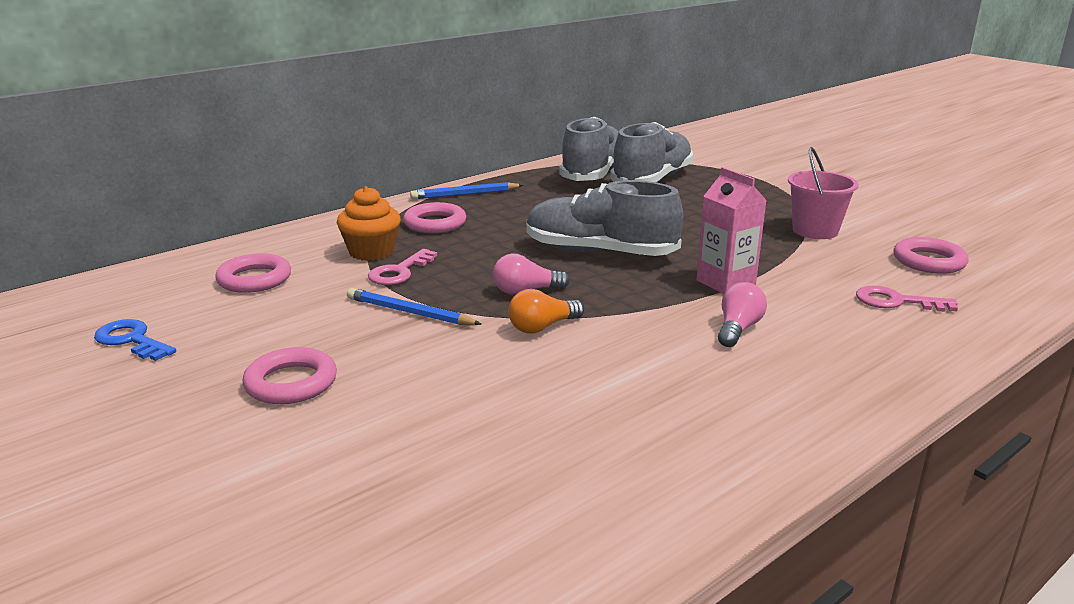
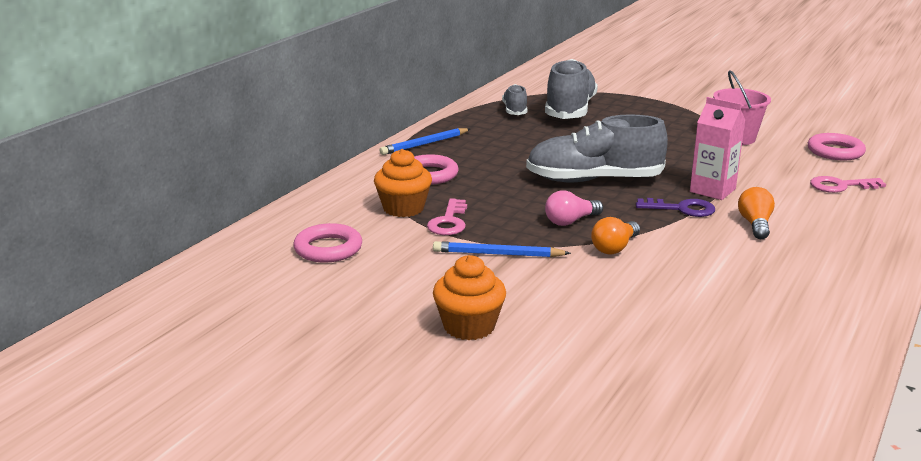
camera: 20 degrees left, 0 degrees up
(131, 340) = (285, 319): blue key -> none
(291, 383) = (469, 326): pink ring -> orange cupcake
(593, 173) = (514, 110): grey shoe -> grey shoe, size x0.52
(667, 297) = (682, 209): none -> purple key
(738, 329) = (755, 224): pink light bulb -> orange light bulb

